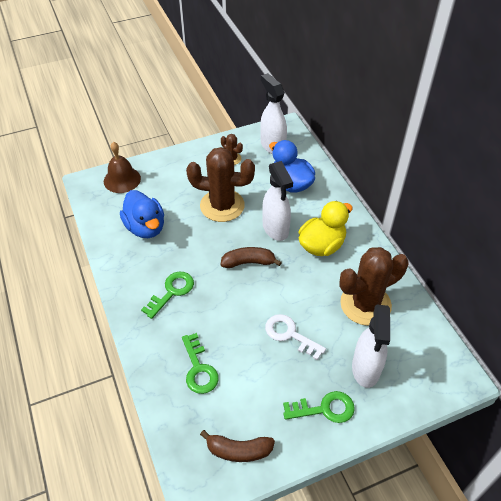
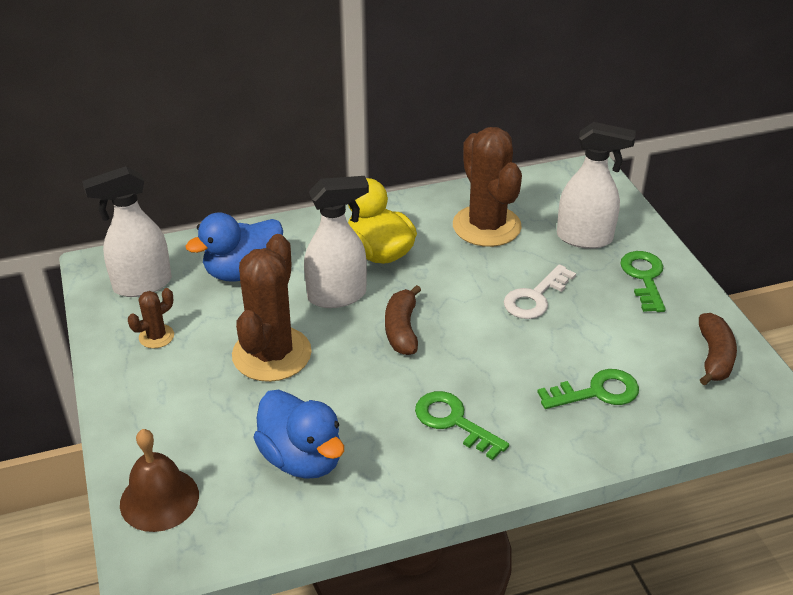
camera: 85 degrees left, 10 degrees down
(145, 227) = (302, 458): blue duck -> blue duck turned 75 degrees clockwise

